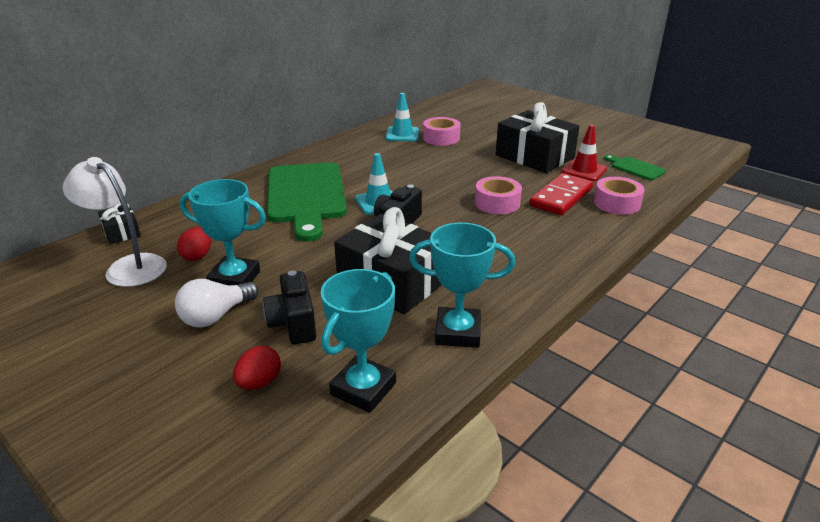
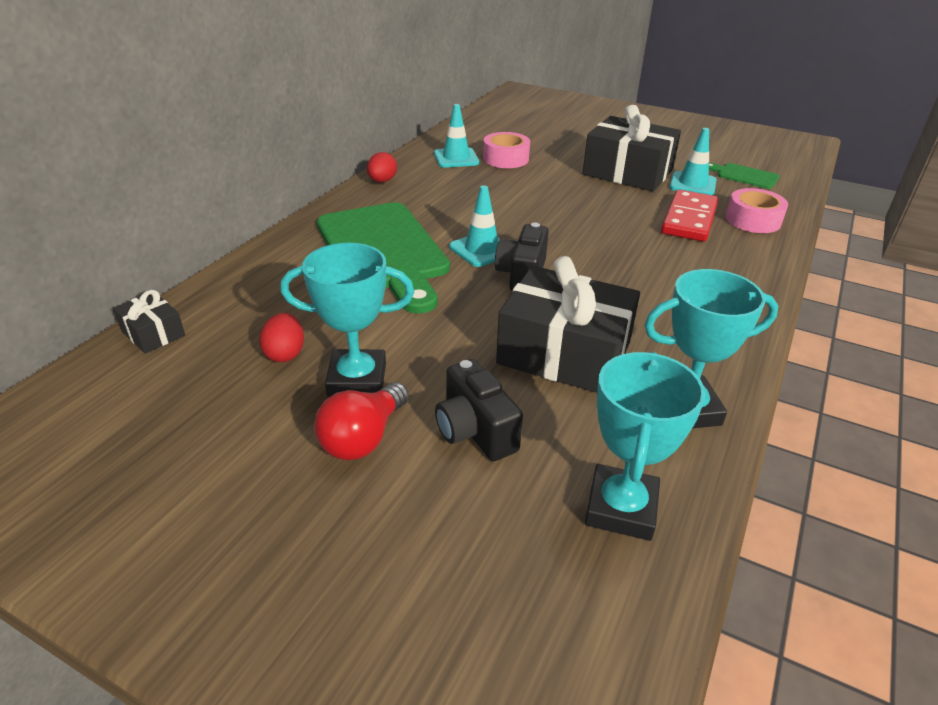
camera: 15 degrees left, 5 degrees up
(128, 266) = (192, 383): white lamp -> none
(216, 316) = (363, 438): white light bulb -> red light bulb
(259, 382) = (481, 526): red egg -> red egg (382, 181)
(497, 203) = (623, 234): pink tape -> none
(584, 170) = (692, 184): red traffic cone -> turquoise traffic cone

